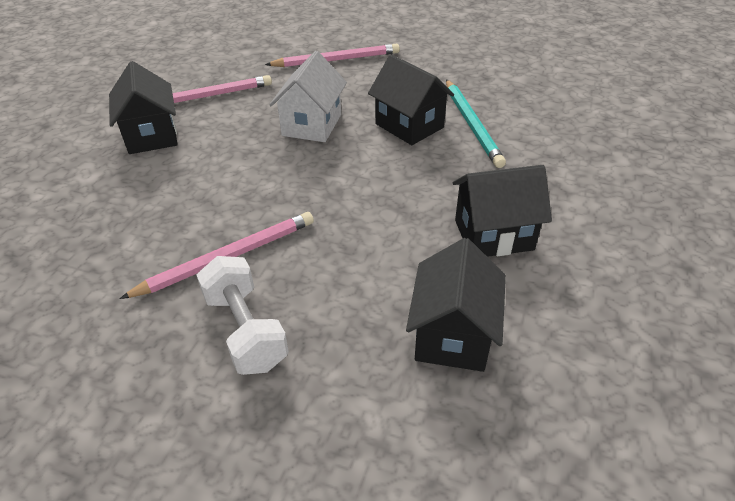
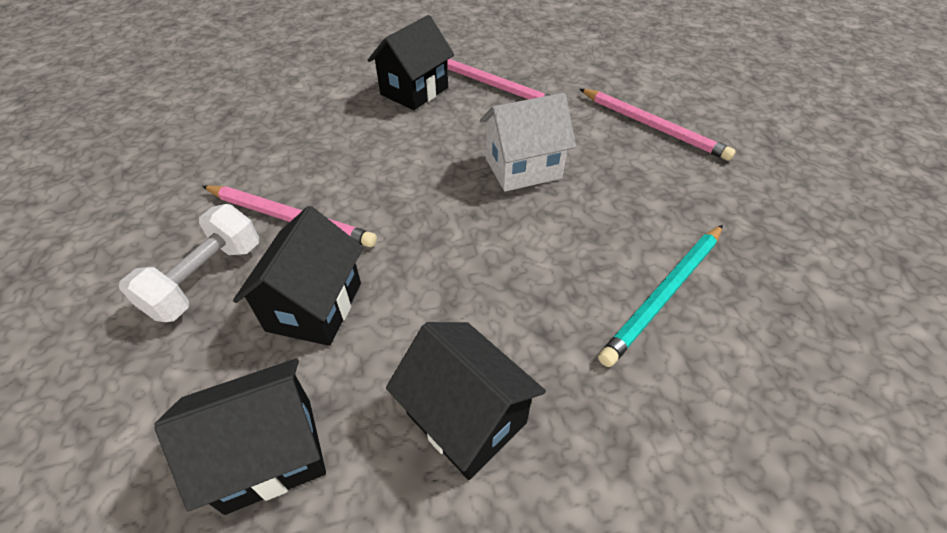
camera: 55 degrees right, 5 degrees up
(409, 126) = (600, 239): black house -> black house (314, 306)

